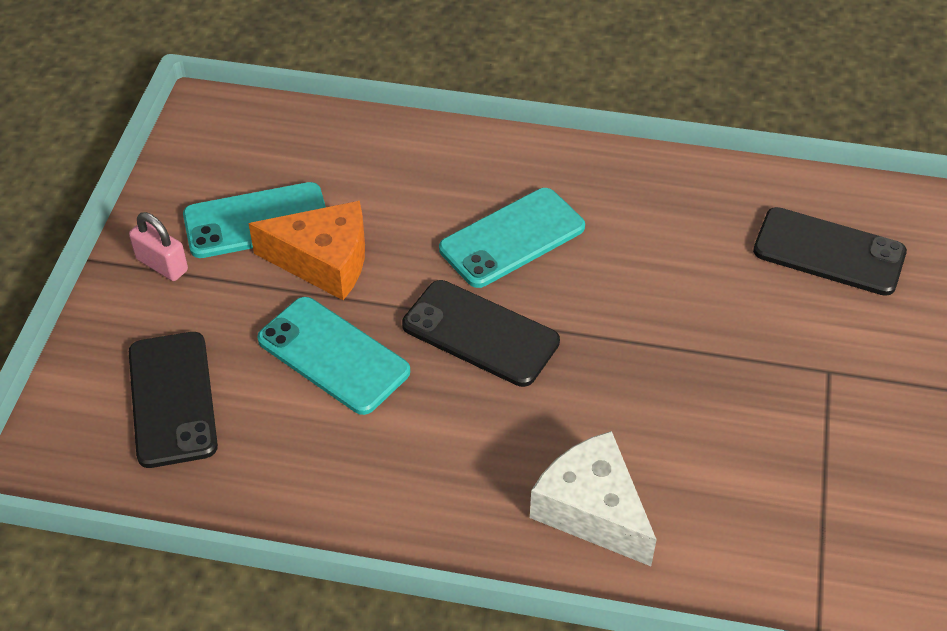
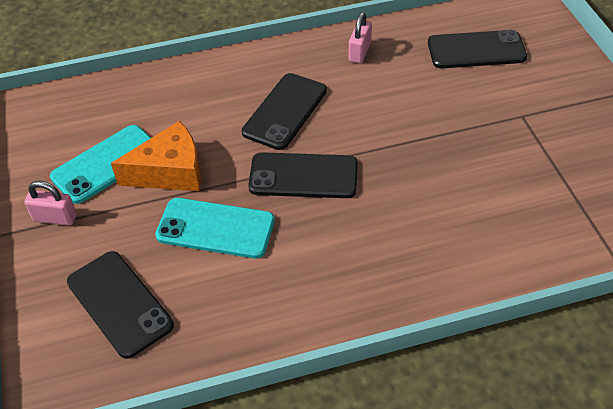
camera: 25 degrees left, 0 degrees up
(512, 238) = (285, 111): turquoise phone -> black phone
(592, 510) = (444, 253): white cheese -> none
(663, 193) = (359, 52): none -> pink padlock

